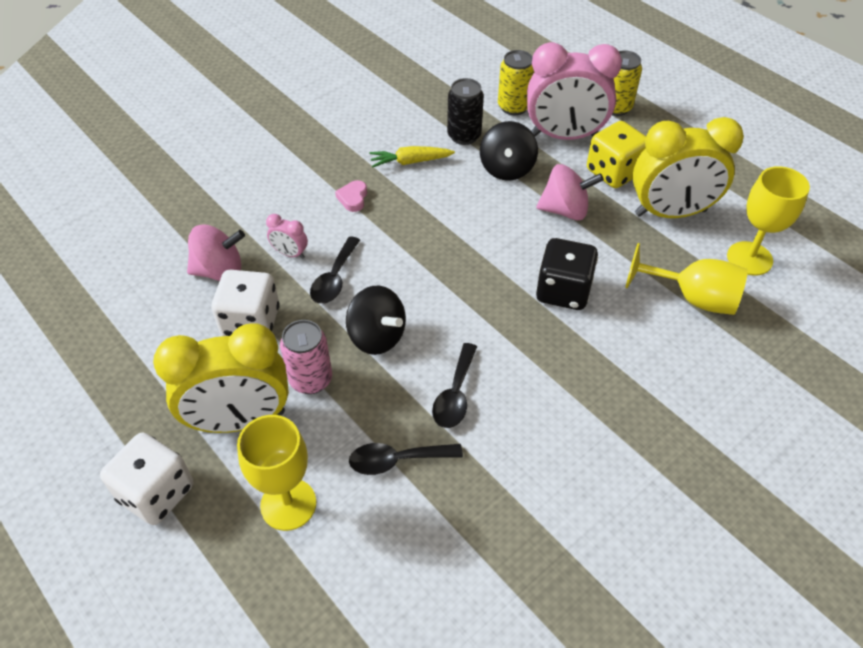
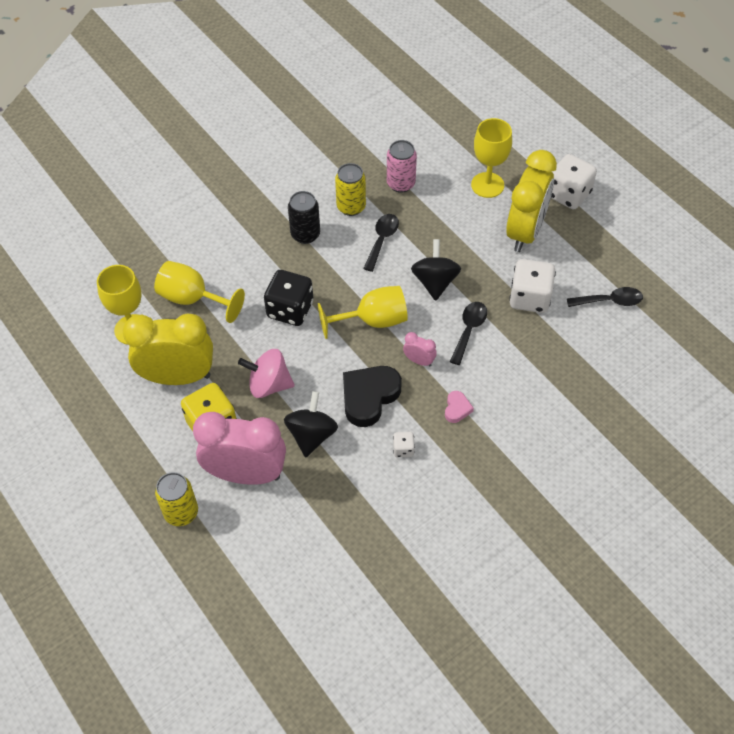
camera: 175 degrees left, 5 degrees up
(220, 271) = (562, 342): pink spinning top -> none
(240, 420) = (525, 232): yellow clock -> yellow clock turned 120 degrees clockwise
(290, 253) = (507, 355): pink clock -> pink clock (419, 361)
(311, 379) = (480, 254): pink can -> pink can (401, 184)
(377, 336) = (435, 282): black spinning top -> black spinning top turned 45 degrees clockwise
(397, 460) = (422, 204): black spoon -> black spoon (610, 301)
(410, 162) = (403, 449): yellow carrot -> white dice
(450, 204) = (369, 397): none -> black heart
(456, 283) = (372, 321): none -> yellow goblet
(464, 136) = (347, 480): black can -> black can (305, 234)
(513, 107) = (289, 520): yellow can -> yellow can (351, 207)

